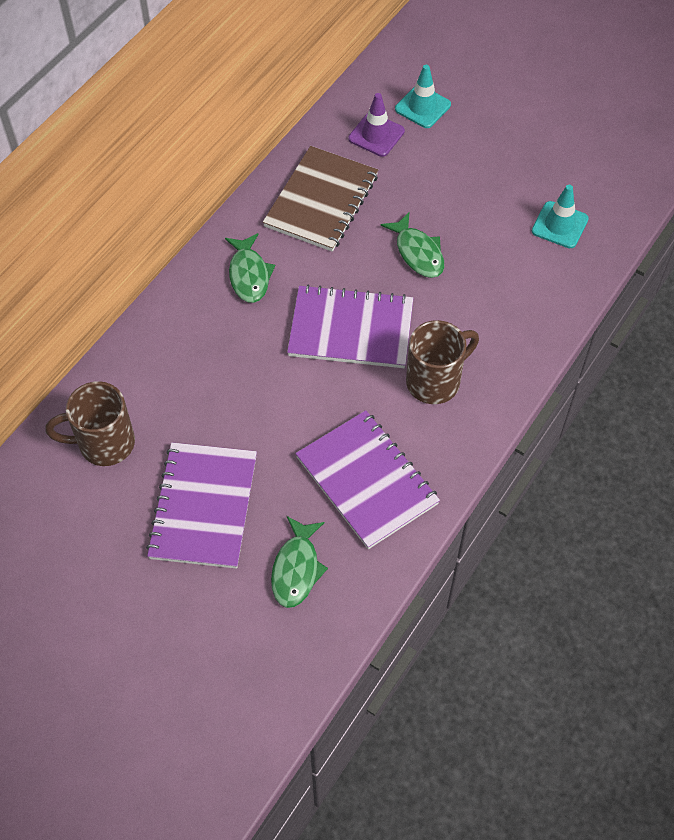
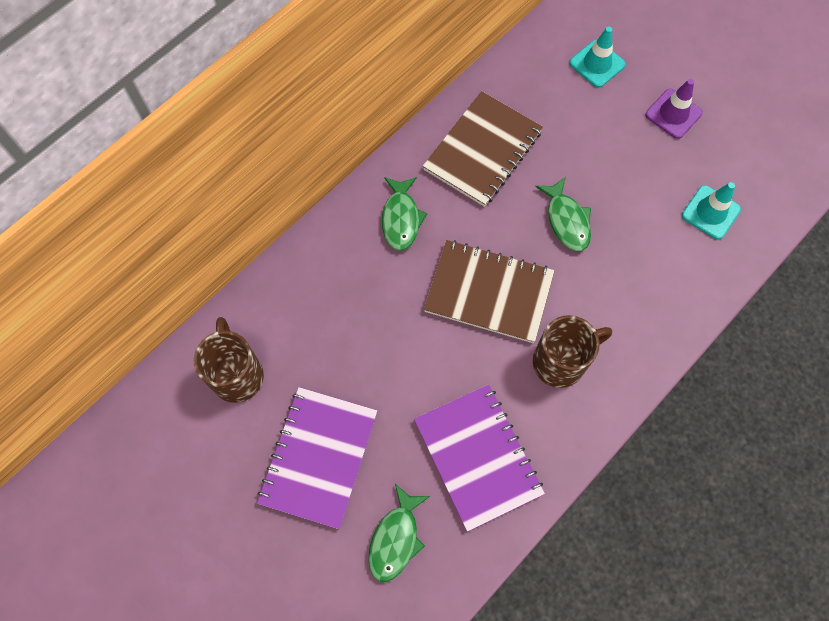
camera: 10 degrees right, 10 degrees up
(104, 443) = (237, 374): brown mug -> brown mug turned 75 degrees clockwise
(351, 329) = (488, 292): purple notebook -> brown notebook
(376, 135) = (547, 87): purple traffic cone -> purple traffic cone (673, 114)

